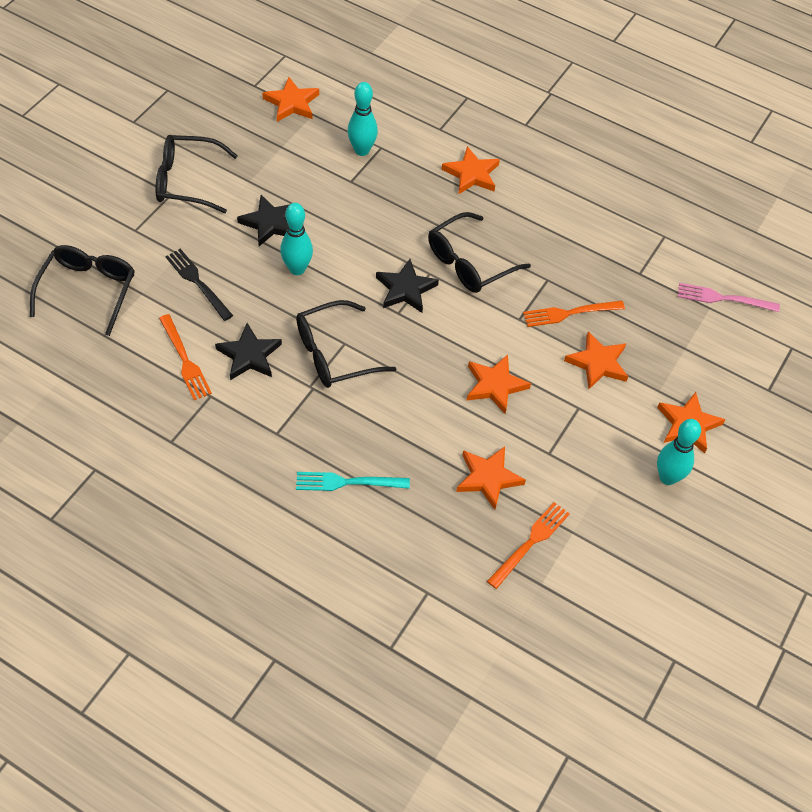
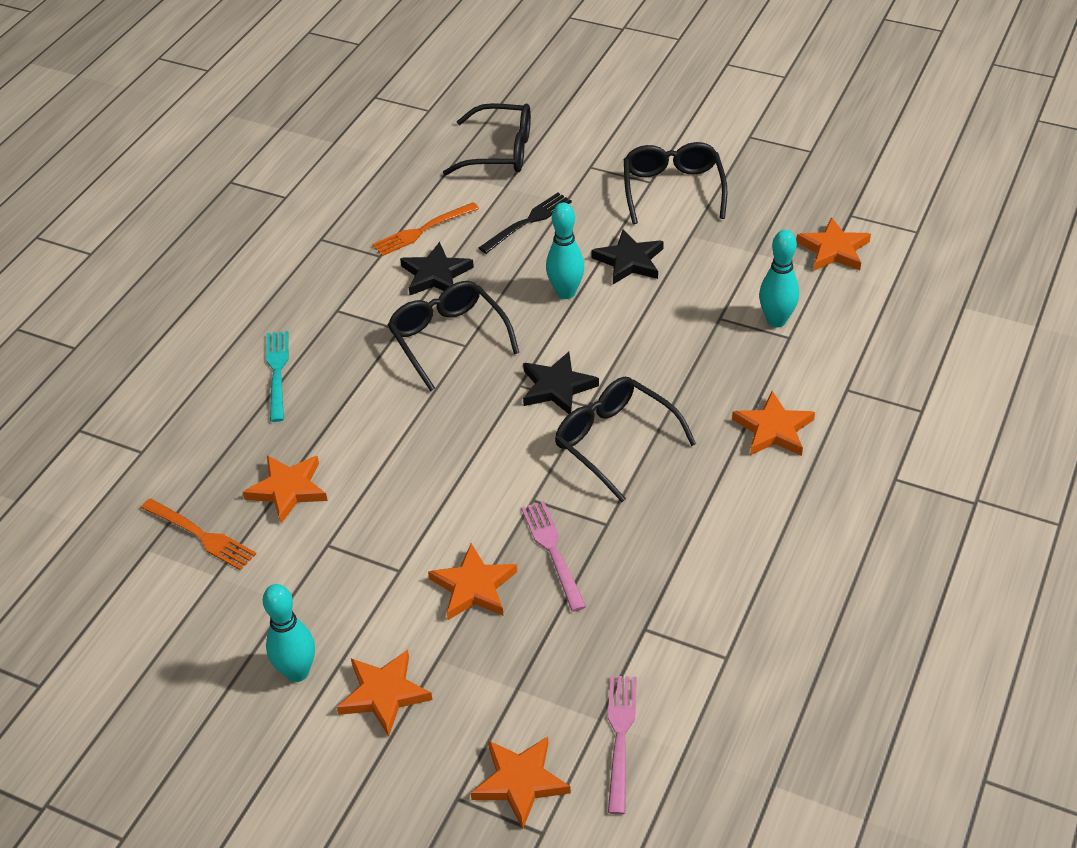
camera: 90 degrees right, 10 degrees down
(495, 385) = (423, 484): orange star -> orange star (520, 782)
(569, 313) = (552, 551): orange fork -> pink fork

